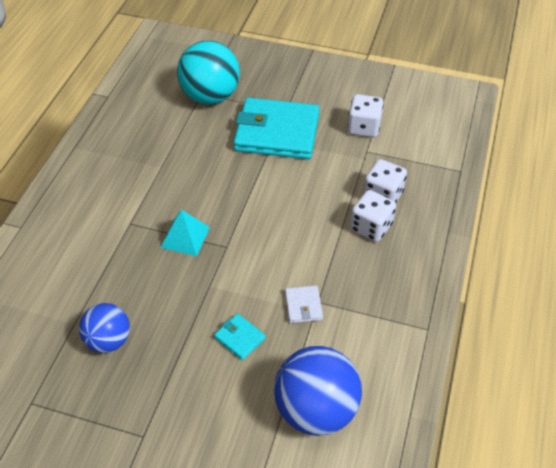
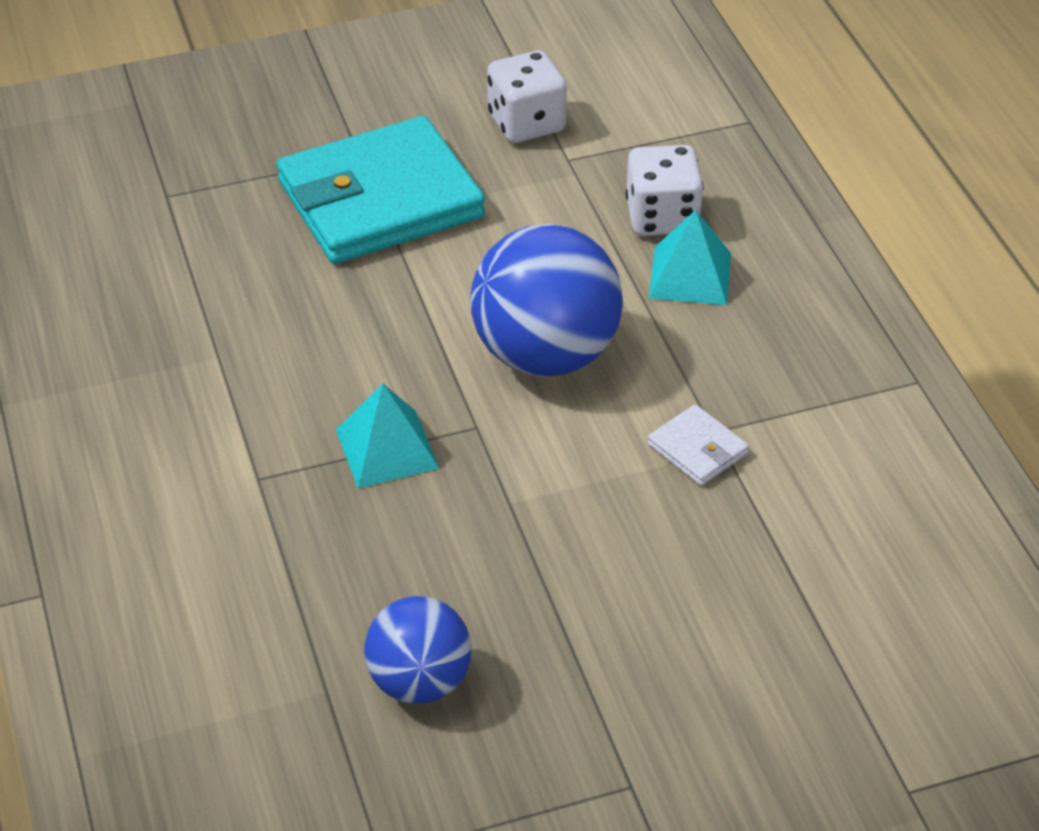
camera: 35 degrees left, 5 degrees down
(210, 96) = (189, 193): turquoise ball -> none
(239, 338) = (642, 552): turquoise wallet -> none
(316, 409) = (863, 586): blue ball -> blue ball (545, 354)
(371, 227) = (690, 275): white dice -> turquoise pyramid

